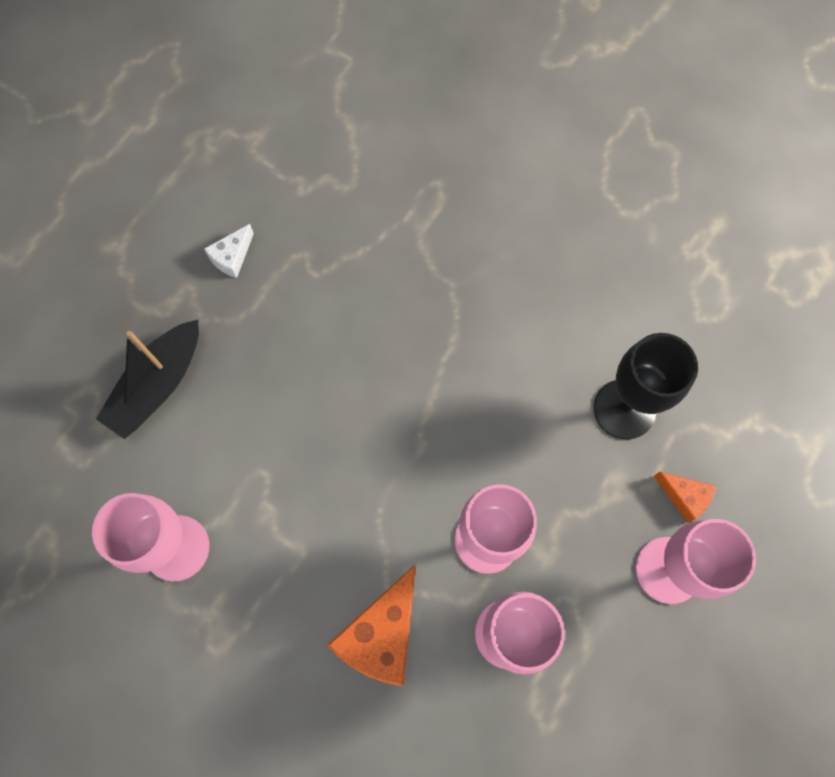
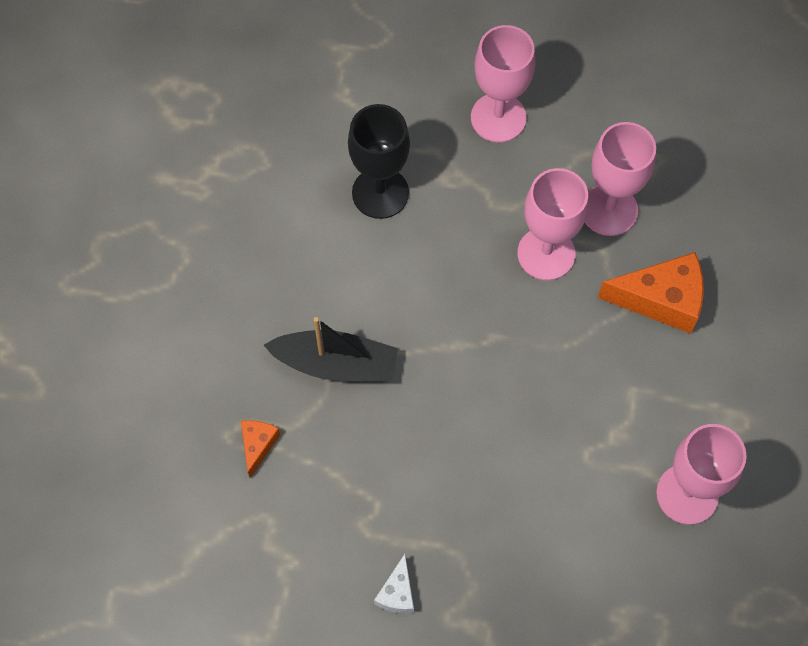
camera: 115 degrees left, 5 degrees down
(158, 385) = (558, 592): black boat -> black boat (336, 363)
(232, 257) = (397, 593): white cheese -> white cheese turned 90 degrees clockwise
(684, 497) = (433, 125): orange cheese -> orange cheese (258, 445)

